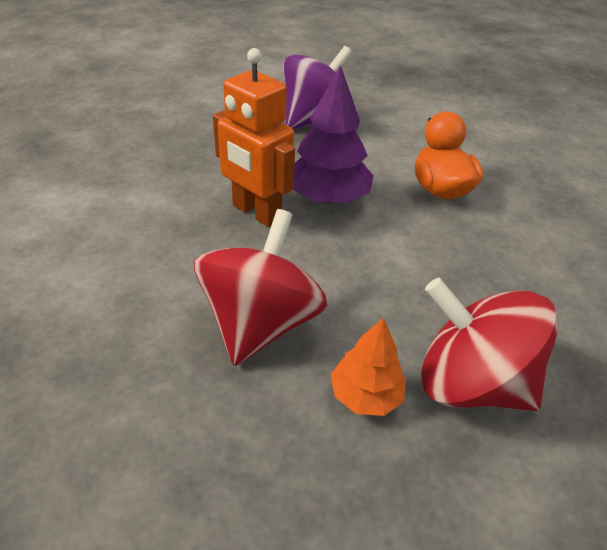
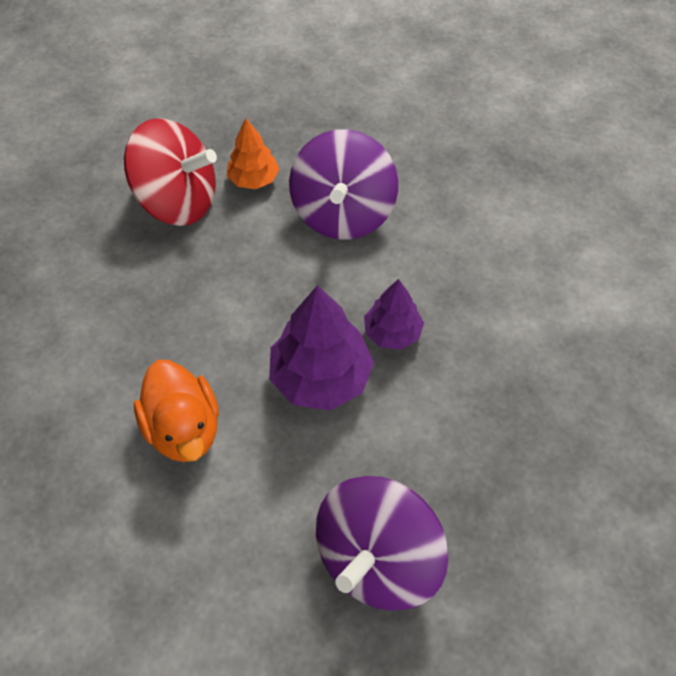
camera: 170 degrees right, 15 degrees up
(256, 213) = (392, 333): orange robot -> purple tree
(260, 323) = (343, 214): red spinning top -> purple spinning top

